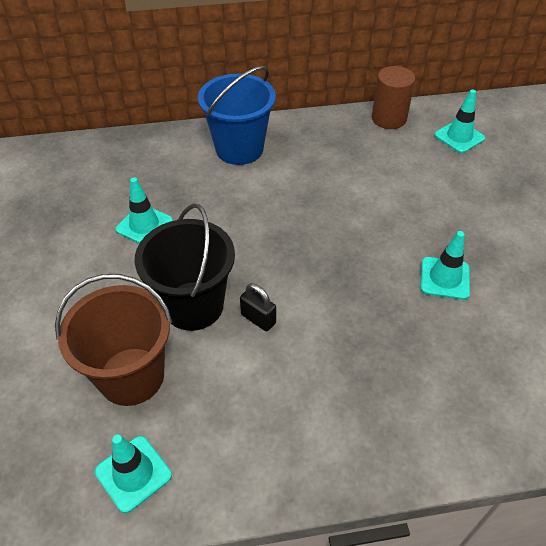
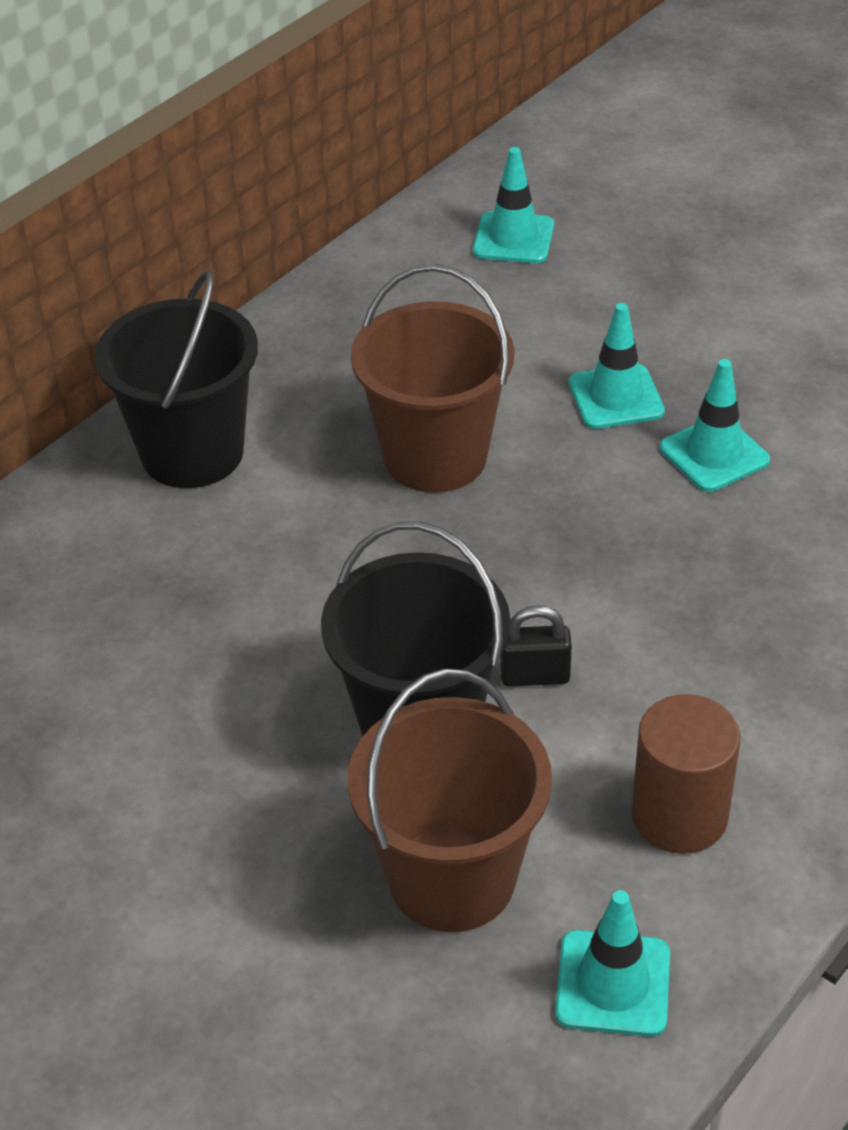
camera: 40 degrees left, 5 degrees down
(144, 225) = (187, 668): turquoise traffic cone -> turquoise traffic cone (616, 397)
(239, 149) = (192, 453): blue bucket -> black bucket
(324, 205) = (435, 457): none -> brown bucket
(389, 118) = (377, 267): brown cylinder -> brown cylinder (679, 815)

